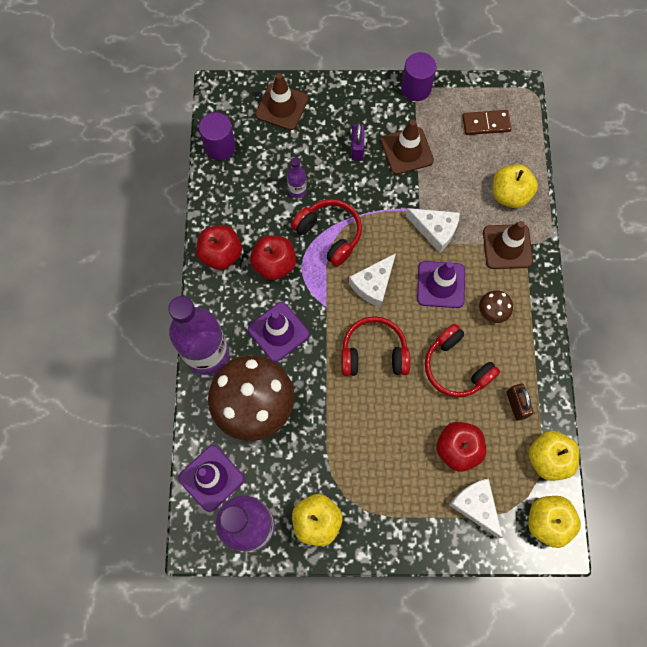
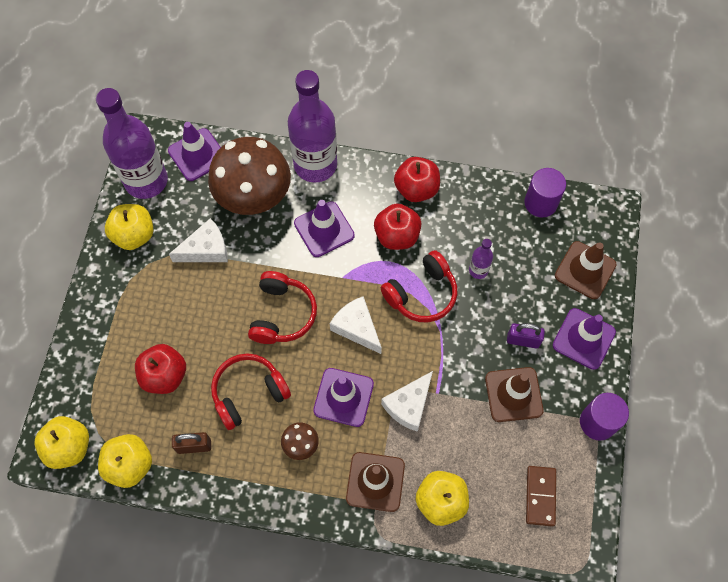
camera: 100 degrees right, 5 degrees down
(346, 103) = (583, 339): none -> purple traffic cone
(475, 505) = (105, 380): white cheese -> white cheese (206, 249)

